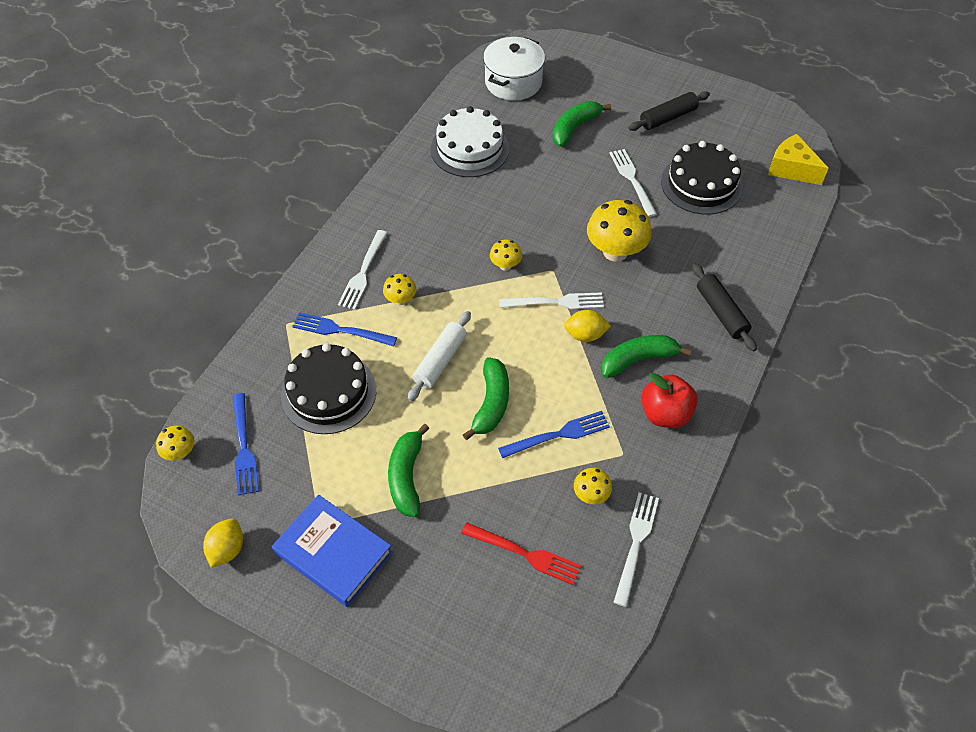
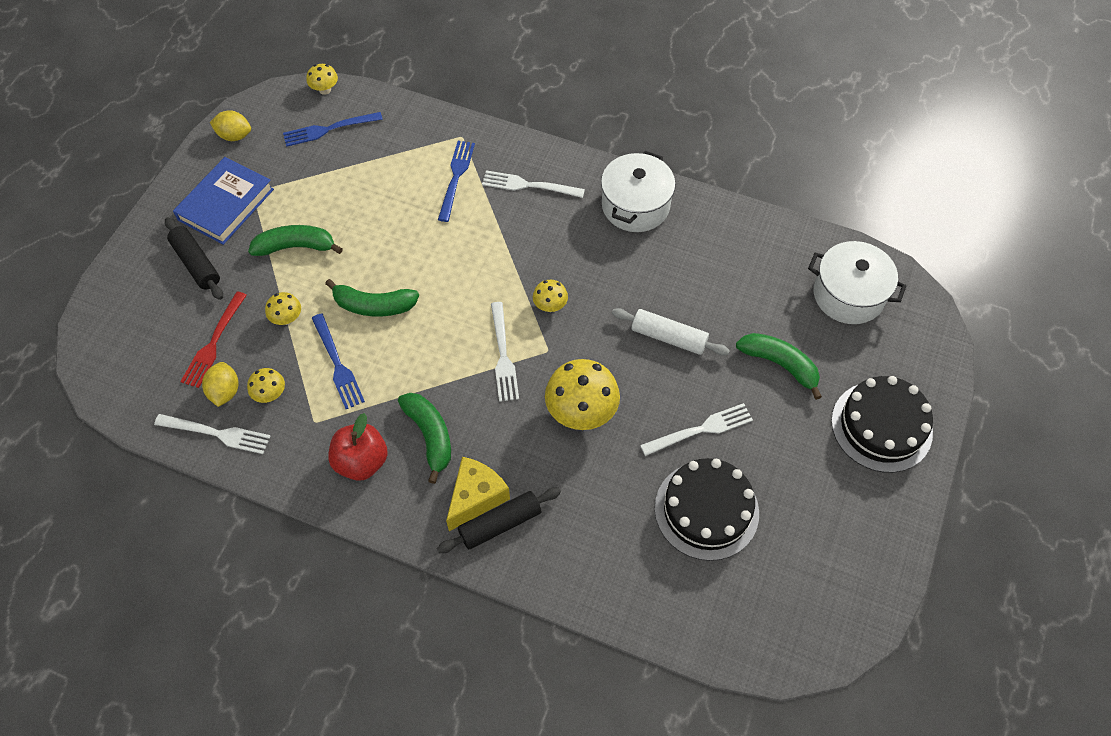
camera: 85 degrees right, 5 degrees up
(328, 393) = (385, 179): black cake -> black cake (881, 426)
(400, 300) = (496, 220): yellow mushroom -> yellow mushroom (287, 318)
(402, 197) = (635, 206): none -> white pot
(440, 361) = (423, 260): white rolling pin -> white rolling pin (668, 337)
(469, 149) = (722, 259): white cake -> none
(585, 335) = (460, 384): yellow lemon -> yellow lemon (225, 391)
(668, 118) = (823, 472): black rolling pin -> black rolling pin (196, 264)
(791, 169) = (755, 627): yellow cheese -> yellow cheese (476, 497)

